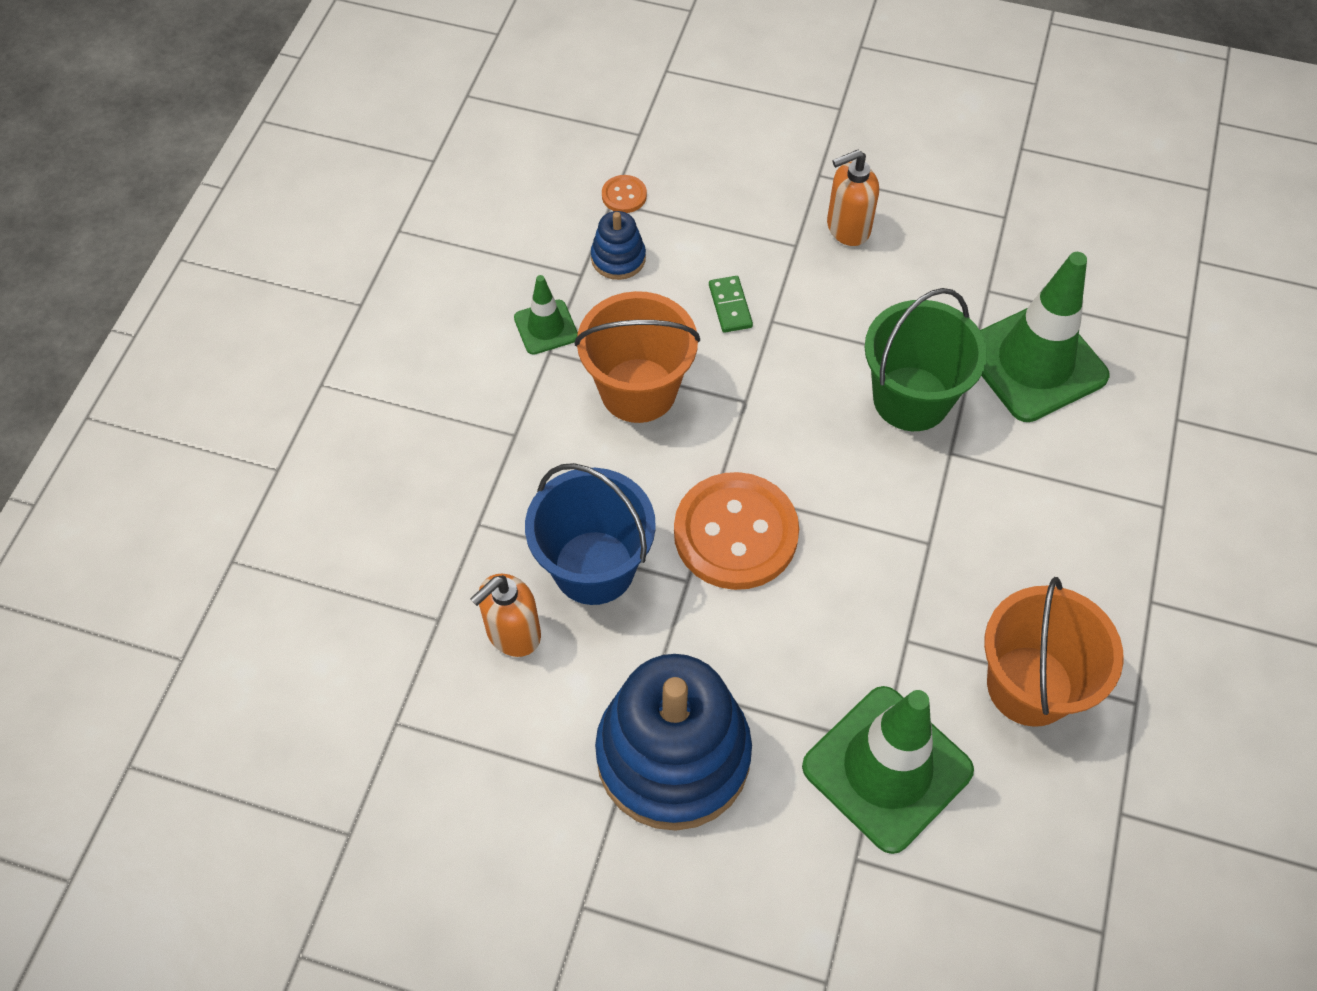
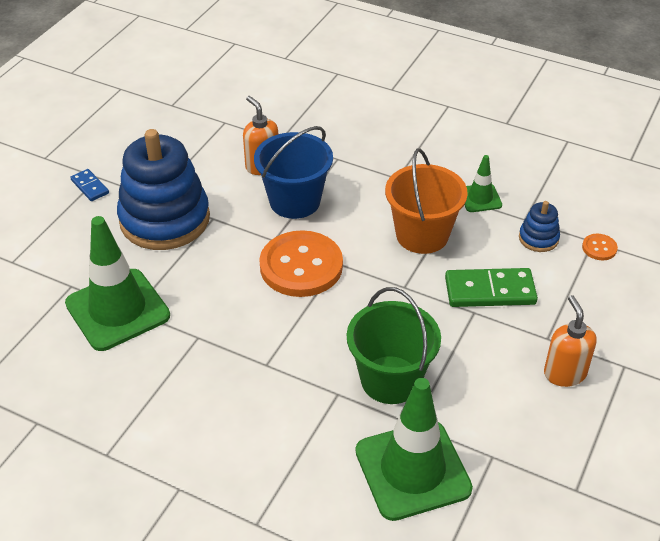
camera: 100 degrees right, 15 degrees down
(612, 913) = (90, 187): none -> blue domino
(730, 306) = (490, 291): green domino -> green domino, size x1.85
(1029, 685) = (142, 395): orange bucket -> none

